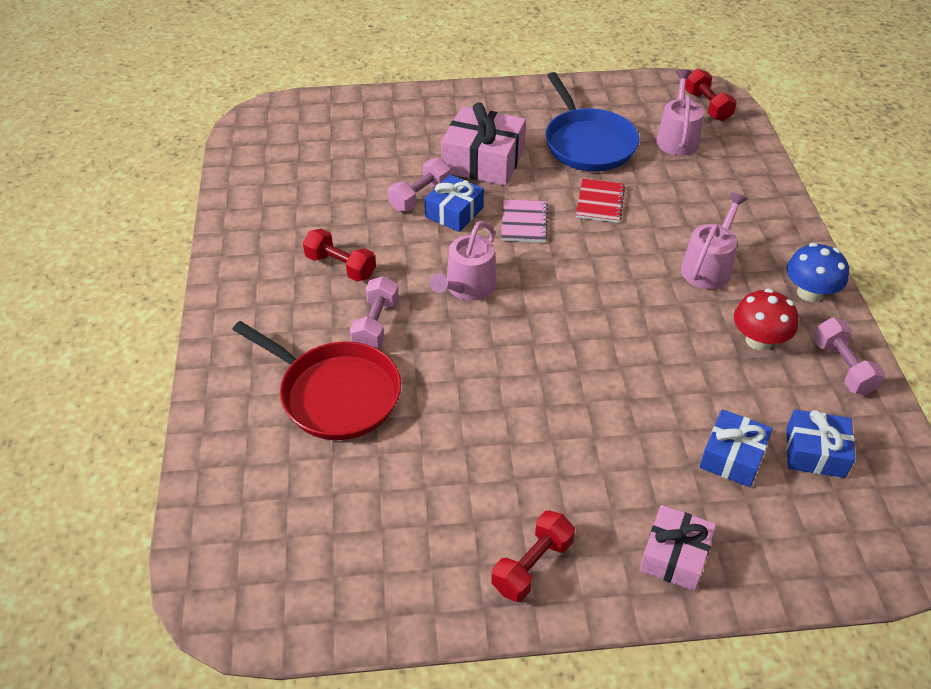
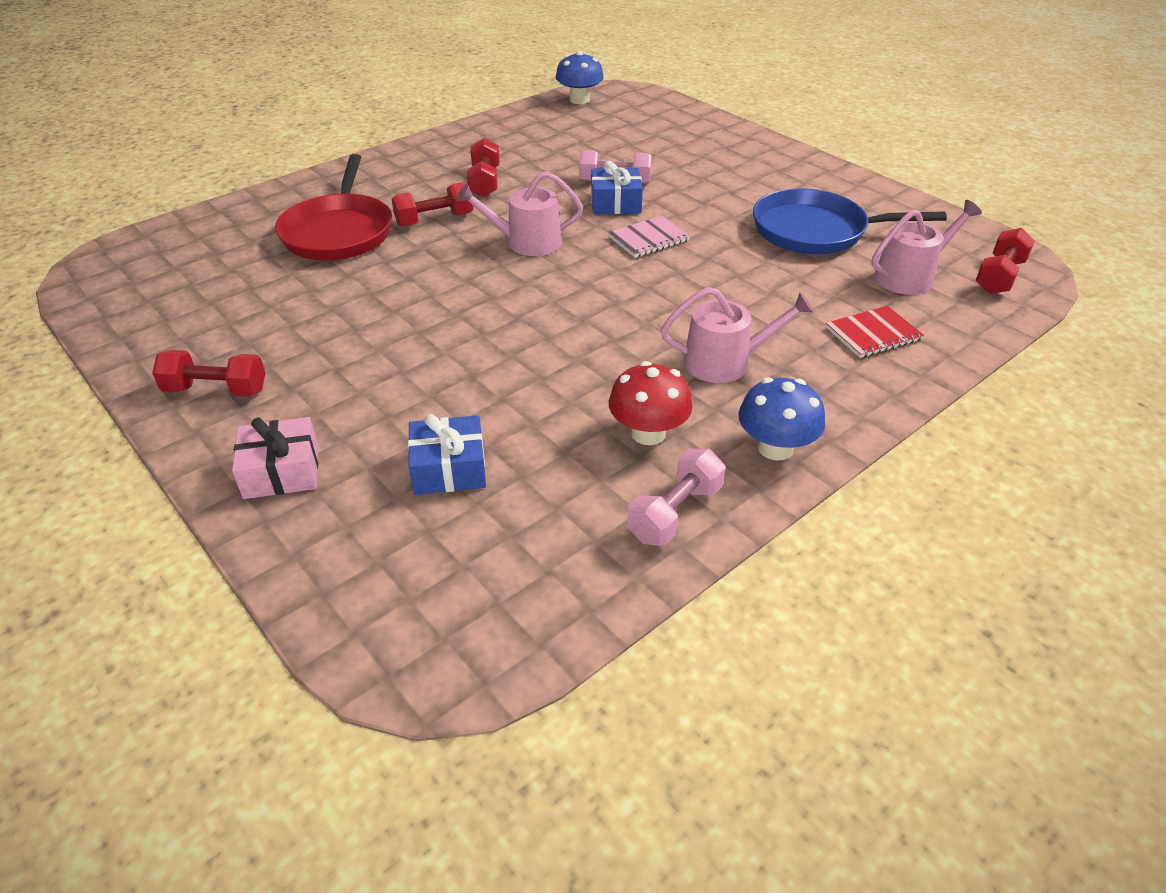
camera: 55 degrees right, 5 degrees down
(249, 144) = (579, 100): none -> blue mushroom
(376, 324) = (434, 220): pink dumbbell -> red dumbbell
(483, 161) = (705, 191): pink gift -> none
(588, 143) = (815, 231): blue pan -> blue pan turned 60 degrees clockwise
(600, 202) = (735, 266): red notebook -> red notebook (873, 334)
(815, 452) = (509, 530): blue gift -> none

